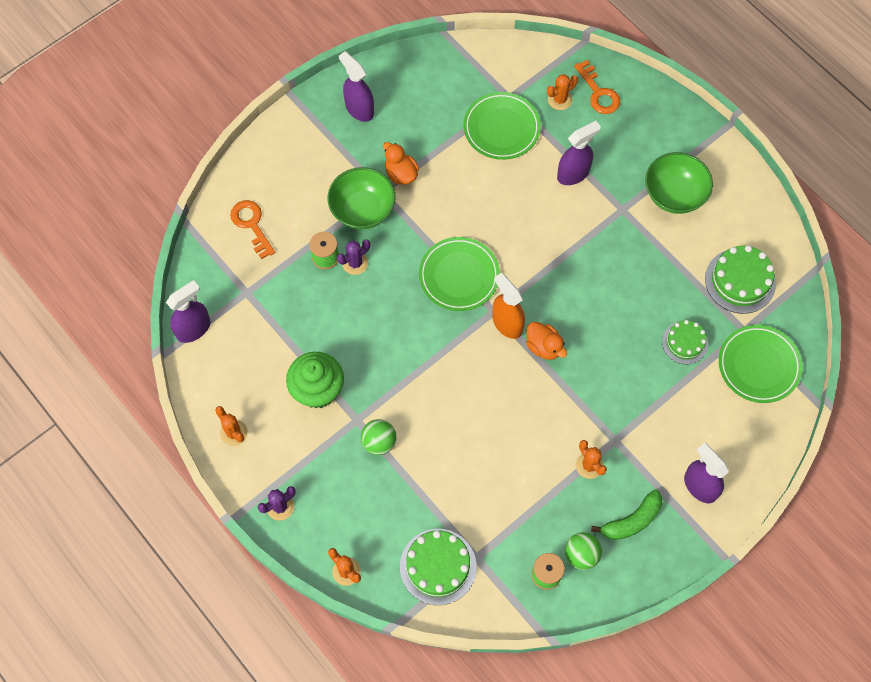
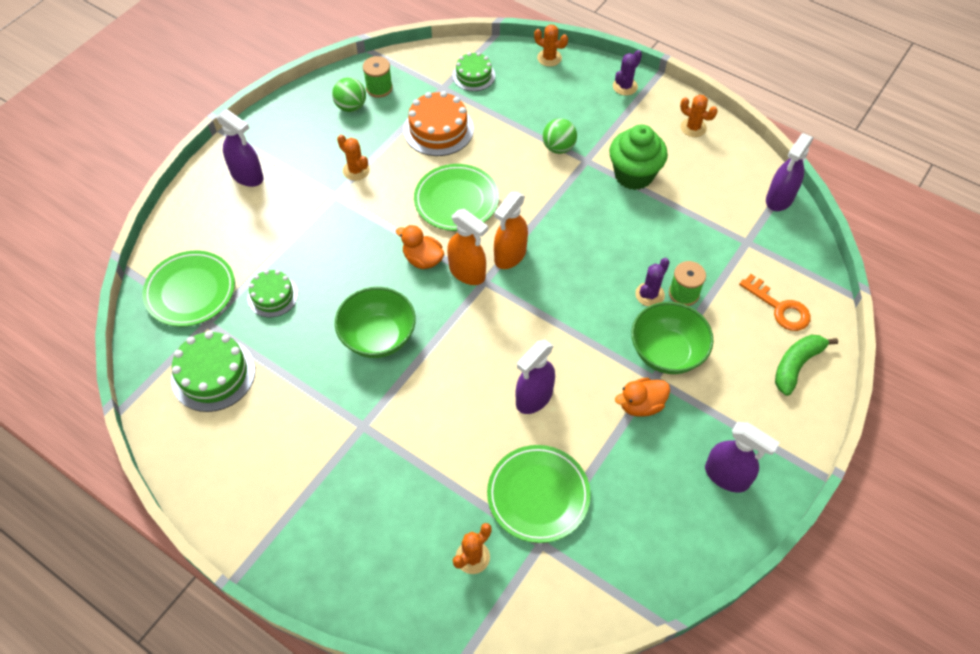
camera: 165 degrees right, 10 degrees down
(401, 174) = (641, 405): orange duck -> orange duck turned 120 degrees clockwise
(438, 566) = (473, 75): green cake -> green cake, size x0.64
(459, 276) = (533, 307): green plate -> green plate (456, 200)
(464, 331) = (510, 255): none -> orange spray bottle
(494, 498) = (438, 129): none -> orange cake
(573, 173) = (432, 456): purple spray bottle -> purple spray bottle (534, 398)
(598, 92) = (422, 582): orange key -> none
(632, 521) = (309, 138): green banana -> green banana (796, 365)
(674, 195) = (300, 460): green bowl -> green bowl (378, 337)

